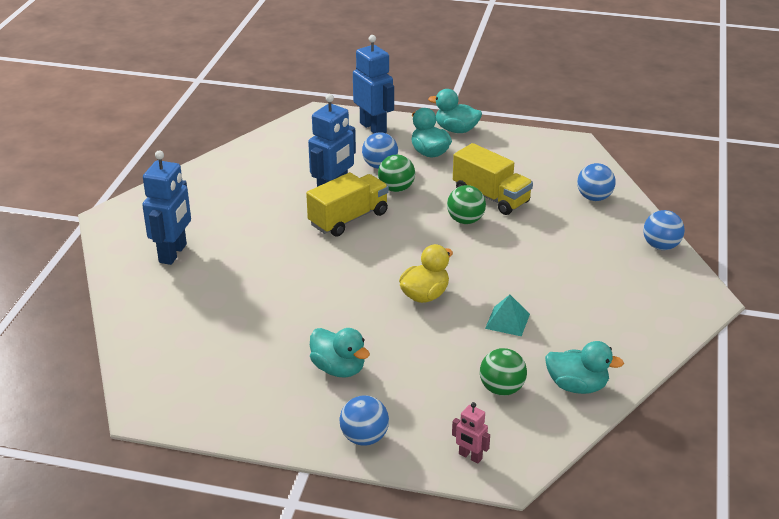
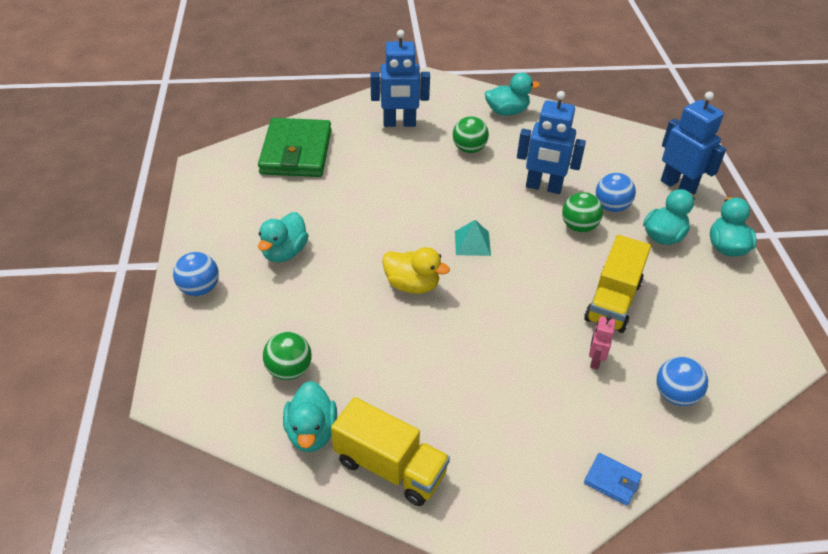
camera: 70 degrees right, 10 degrees up
(172, 335) = (296, 152): none -> green wallet
(204, 183) = (507, 112): none -> turquoise duck
(348, 219) = (506, 207): yellow truck -> yellow truck (390, 467)
(373, 128) = (678, 186): blue robot -> blue robot turned 75 degrees counterclockwise
(465, 220) = (555, 289): green ball -> green ball (469, 149)
(470, 456) = (188, 364): pink robot -> pink robot (595, 360)
(507, 321) = (397, 355): turquoise pyramid -> turquoise pyramid (472, 243)
(661, 246) = (612, 481): blue ball -> blue wallet

